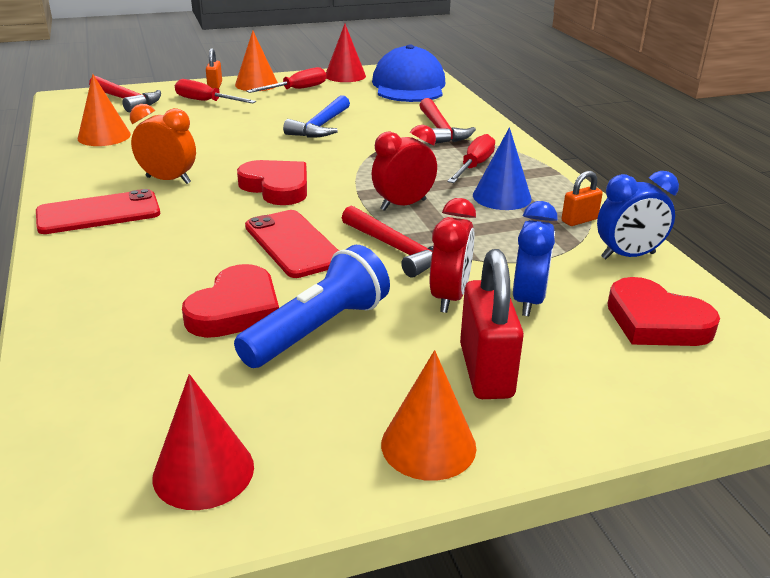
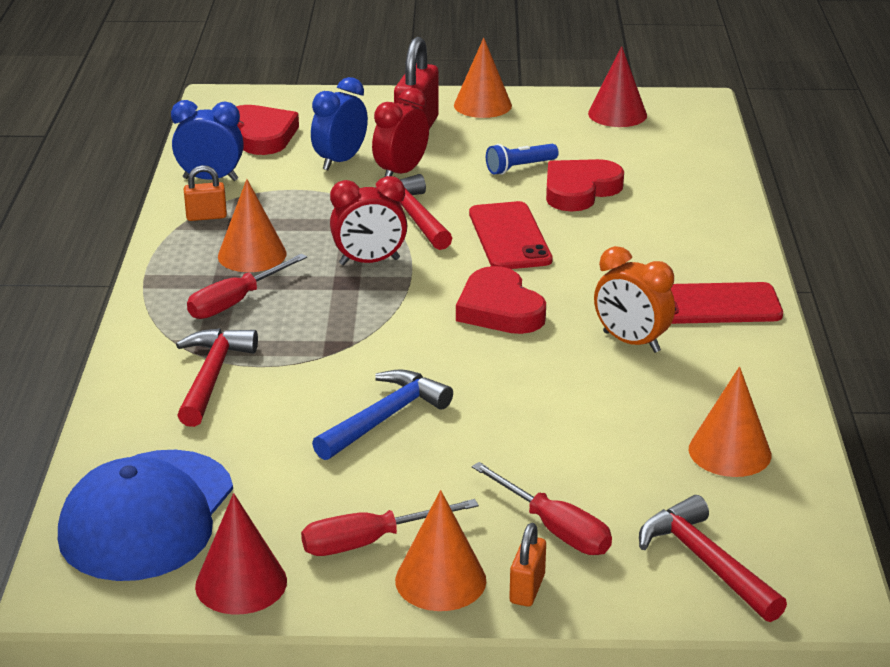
camera: 160 degrees left, 0 degrees up
(318, 329) = (519, 167): blue flashlight -> blue flashlight, size x0.56
(502, 197) = (252, 255): blue cone -> orange cone

